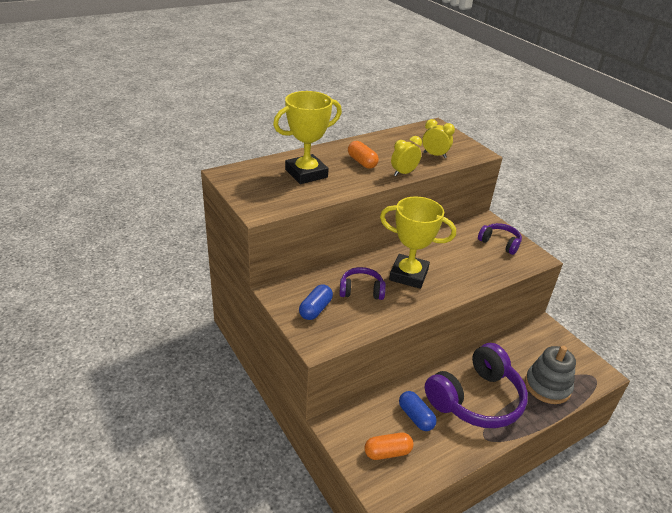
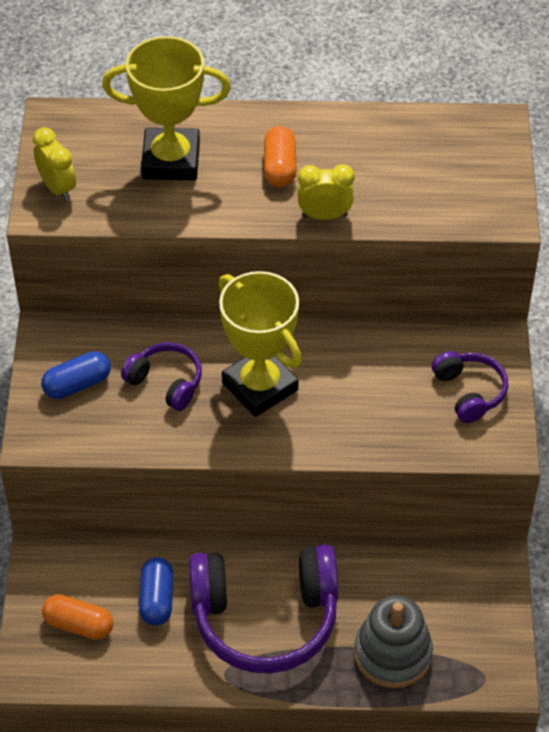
camera: 35 degrees right, 15 degrees up
(434, 155) = (419, 195): yellow clock -> yellow clock (57, 188)

